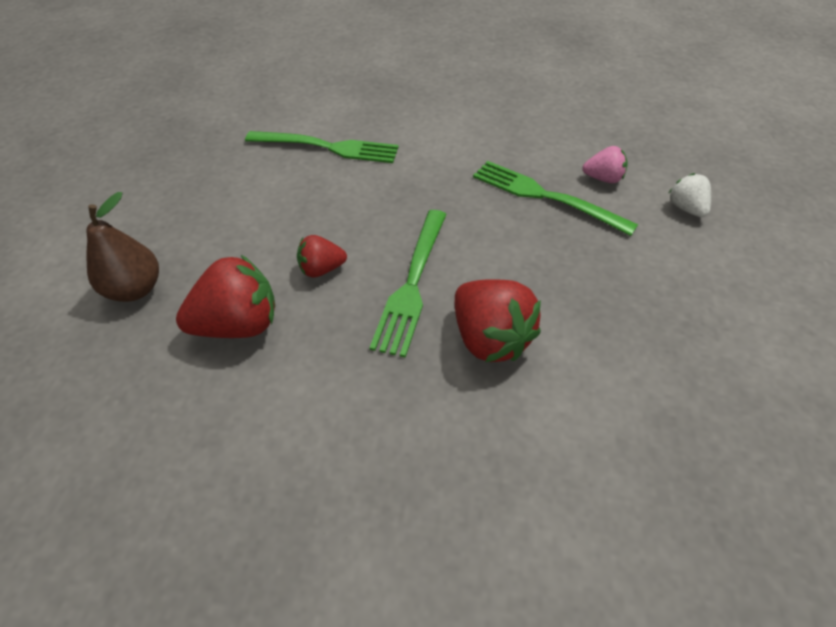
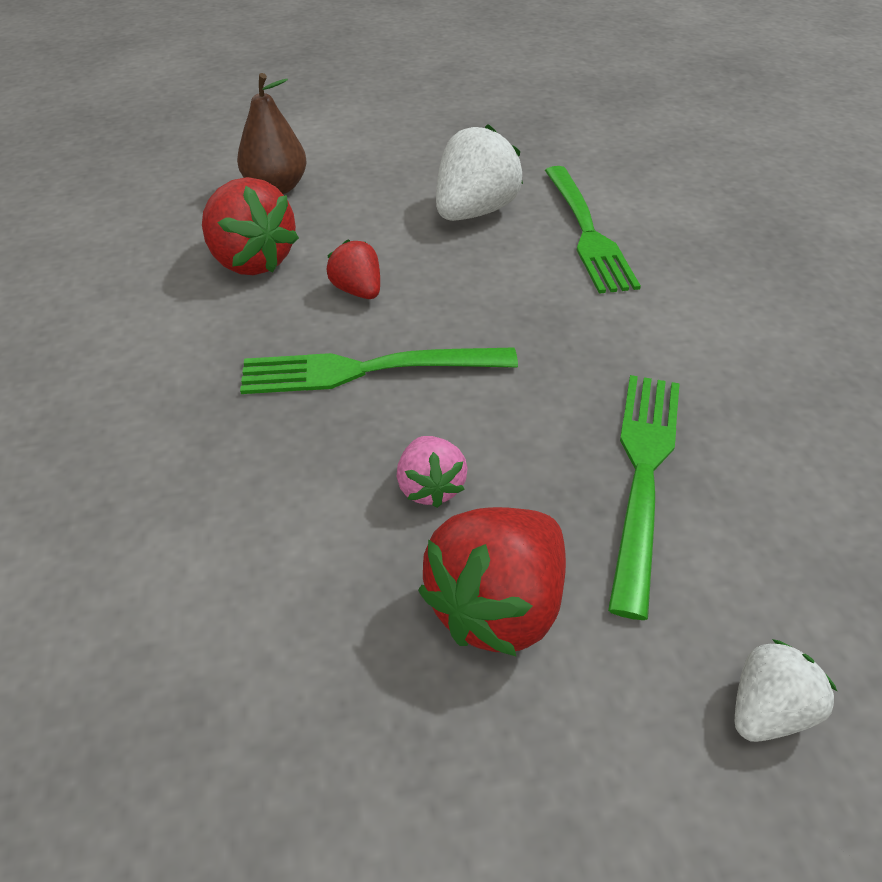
camera: 70 degrees right, 5 degrees down
(266, 188) = (474, 212): none -> white strawberry
(489, 338) = (295, 465): red strawberry -> red strawberry (497, 606)
(603, 179) = (758, 550): pink strawberry -> pink strawberry (430, 487)

